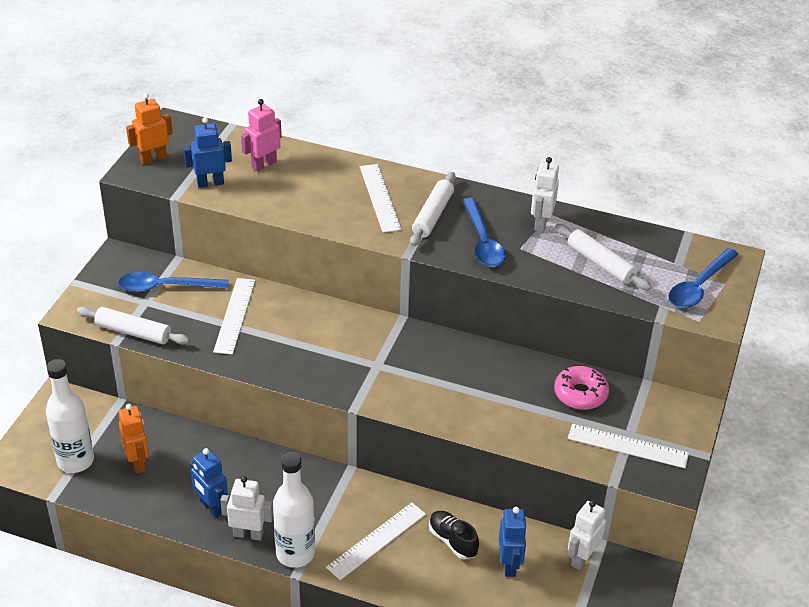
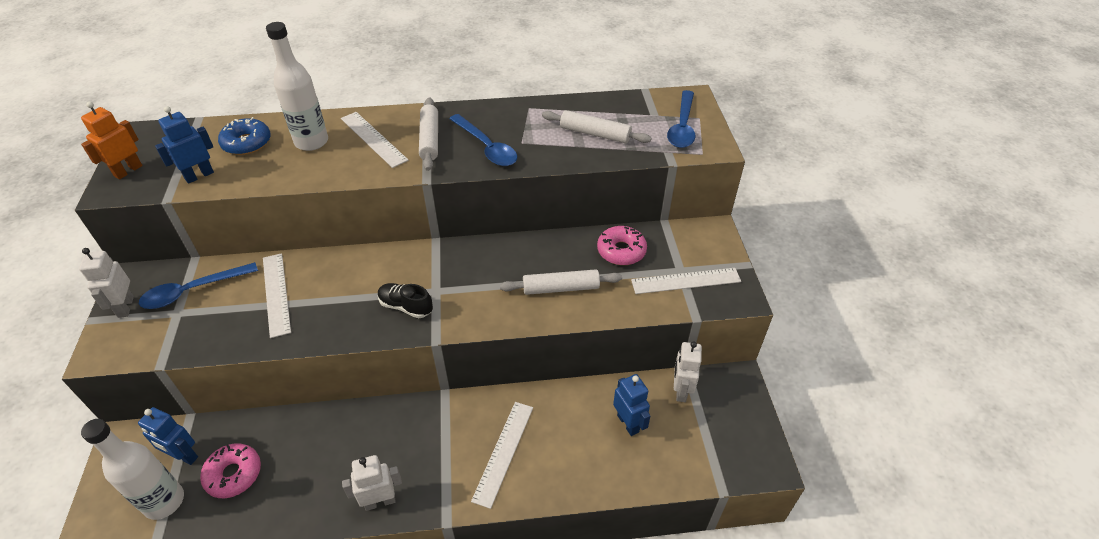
camera: 25 degrees left, 5 degrees up
(133, 332) = (176, 349): white rolling pin -> white rolling pin (561, 288)
(138, 462) = (233, 474): orange robot -> pink donut
(211, 507) = (330, 489): blue robot -> blue robot (183, 456)
(264, 164) = (247, 143): pink robot -> blue donut
(295, 554) = (435, 501): white bottle -> white bottle (311, 142)
(452, 541) = (569, 422): black shoe -> black shoe (406, 306)
(541, 223) = (526, 117): white robot -> white robot (125, 307)

